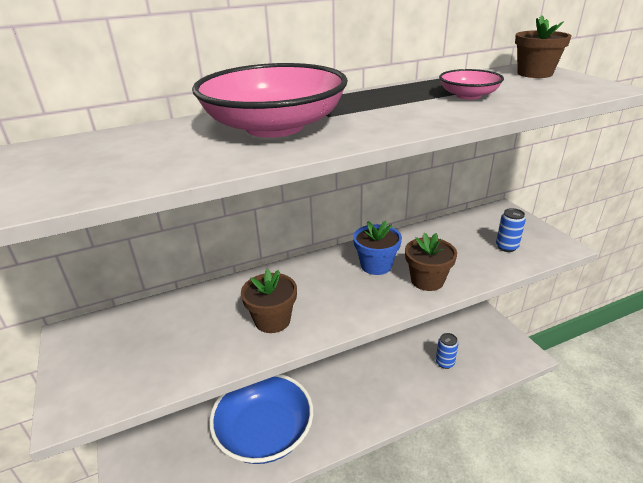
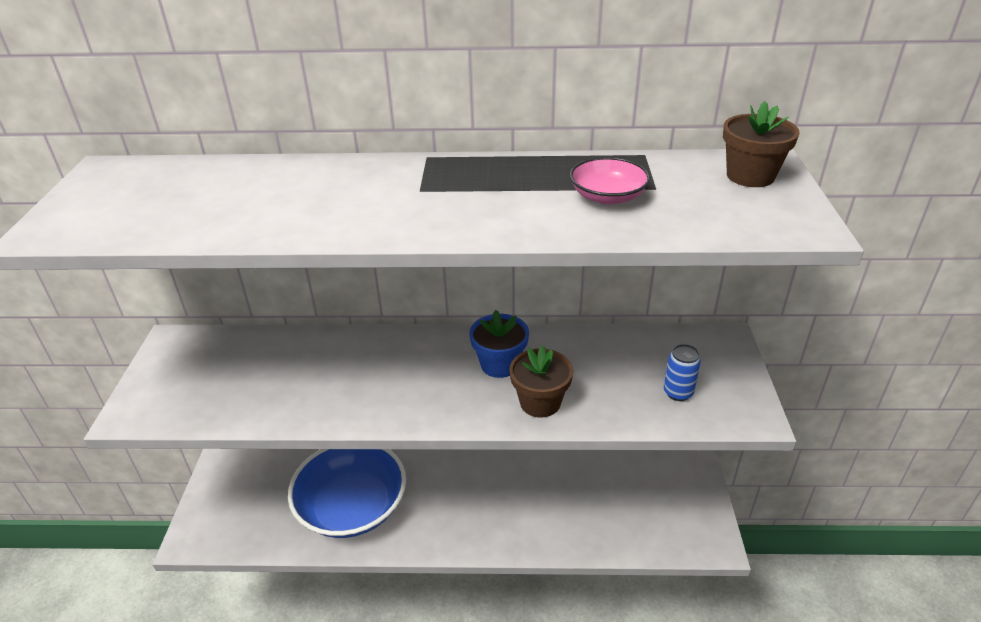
camera: 25 degrees right, 5 degrees up
(272, 320) = (346, 391): brown flower pot -> none
(274, 127) = (352, 193): pink bowl -> none
(444, 363) = (599, 510): blue can -> none

